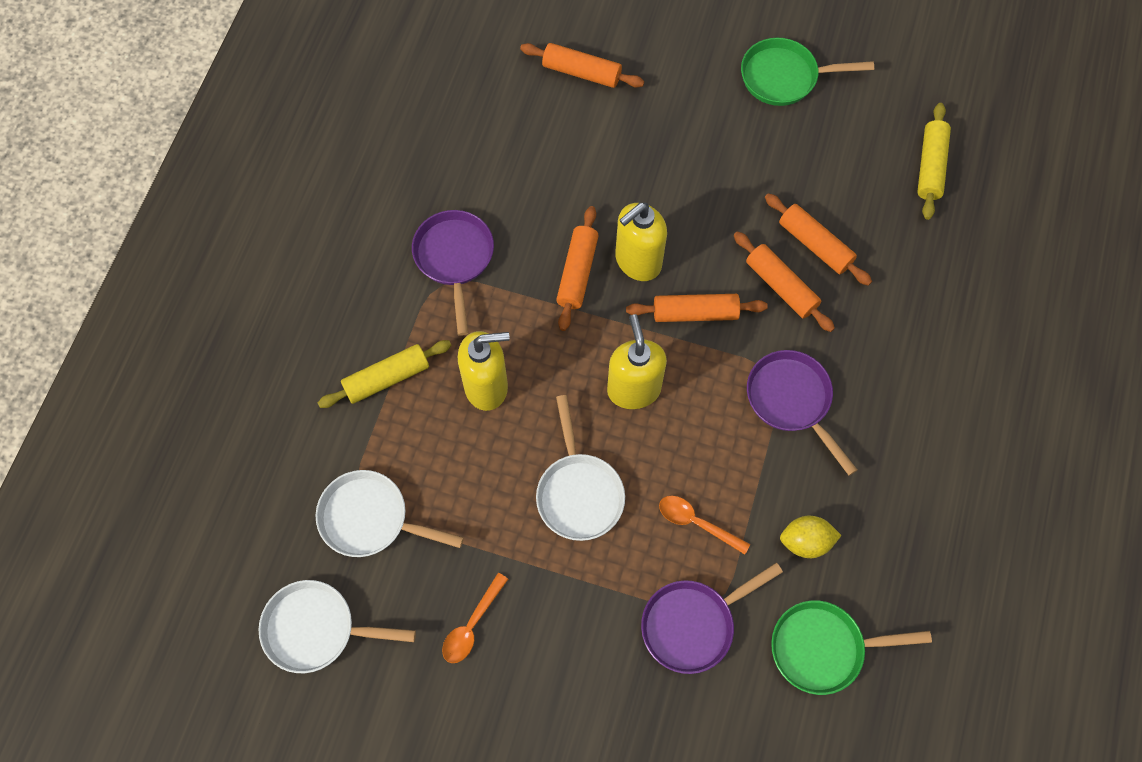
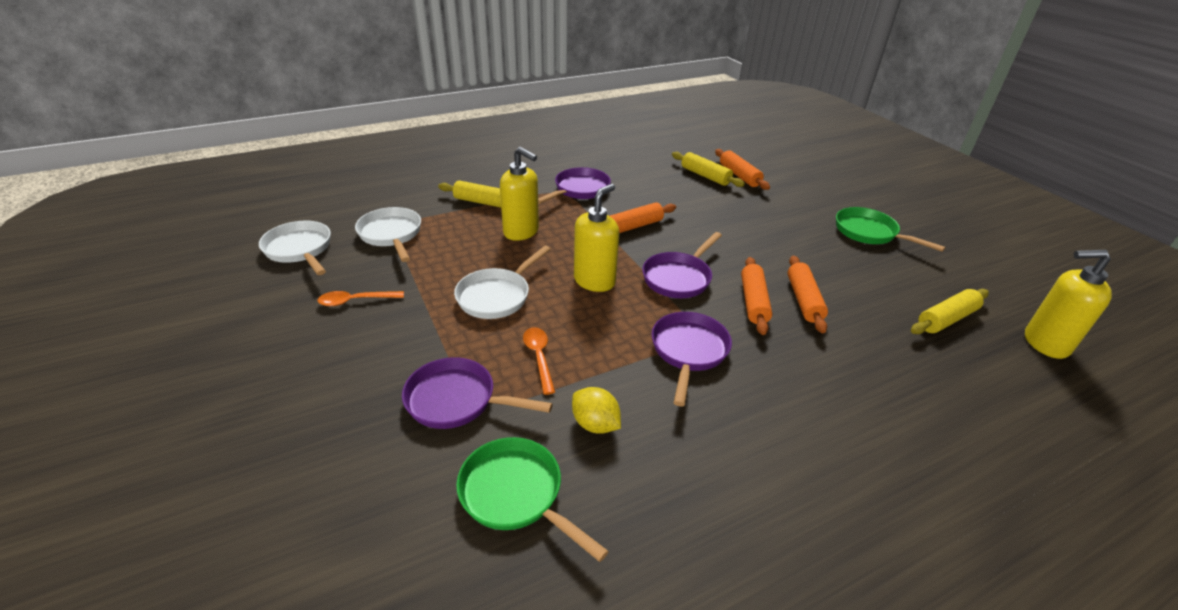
camera: 45 degrees right, 30 degrees down
(549, 106) = (705, 176): none -> yellow rolling pin
(637, 261) = (673, 242): yellow soap dispenser -> yellow soap dispenser (1045, 343)
(695, 313) = (679, 278): orange rolling pin -> purple pan

